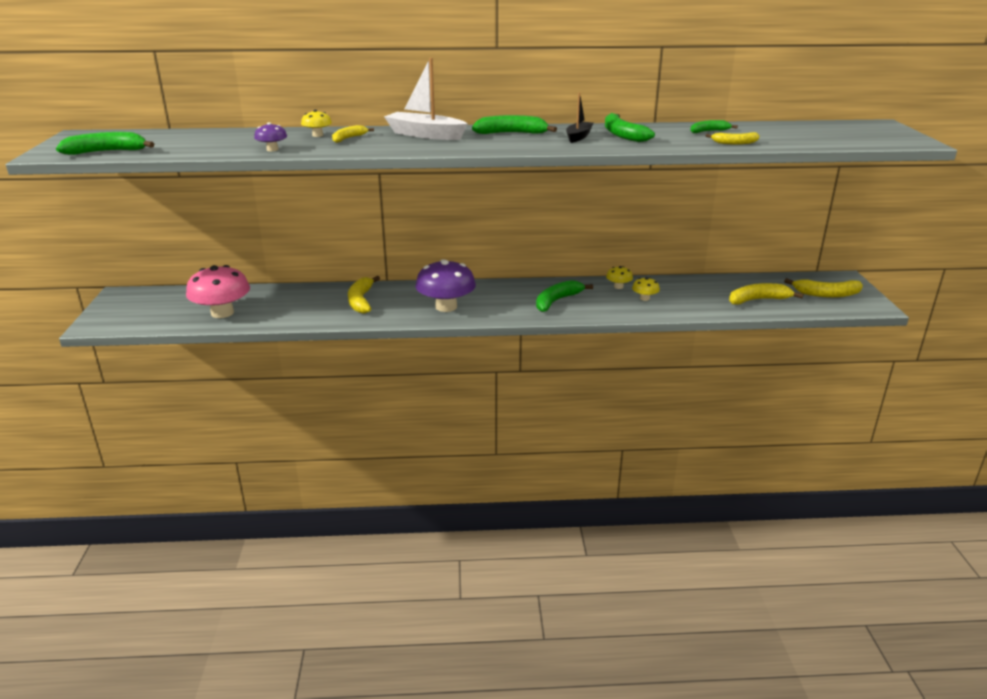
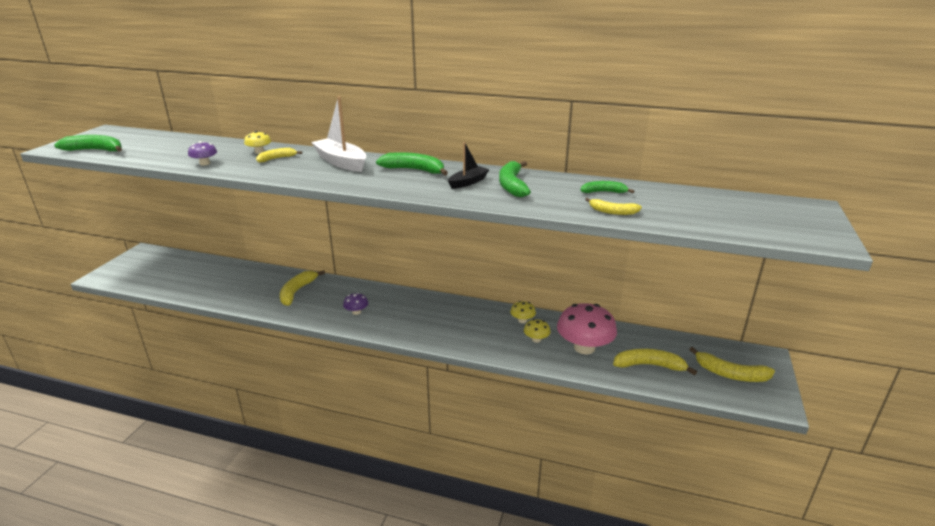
camera: 20 degrees right, 0 degrees up
(222, 313) = (190, 283): pink mushroom -> pink mushroom (584, 347)
(446, 307) = (356, 312): purple mushroom -> purple mushroom, size x0.47
(556, 301) = (453, 325): green banana -> none

